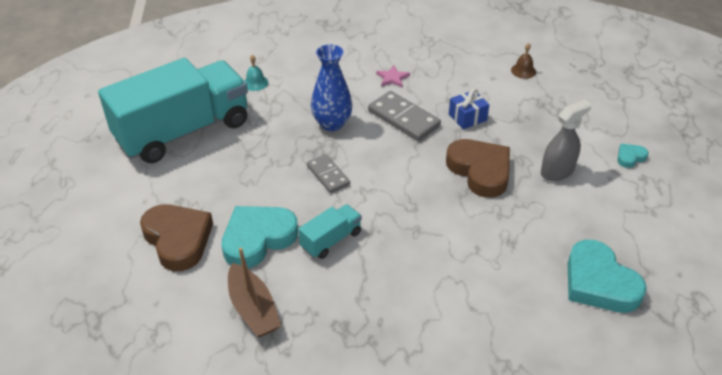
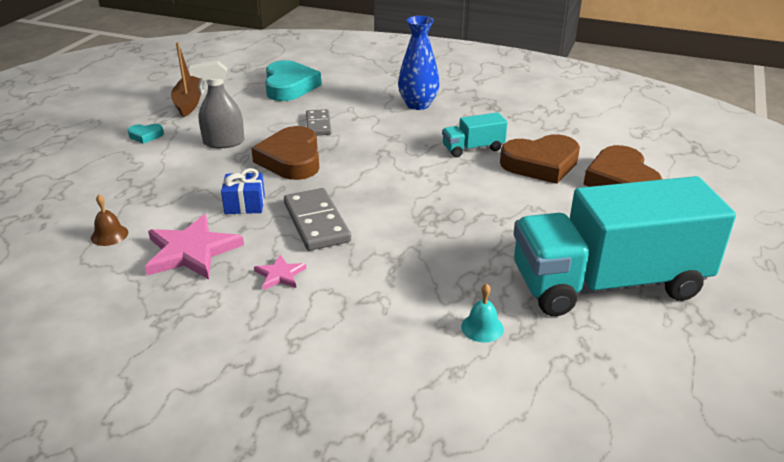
camera: 155 degrees left, 10 degrees down
(253, 309) = (559, 128): brown boat -> brown boat (189, 102)
(258, 239) = (541, 164): turquoise heart -> brown heart
(328, 175) = (445, 192): grey domino -> grey domino (318, 125)
(332, 123) = (406, 240): blue vase -> blue vase (418, 105)
(460, 76) = (191, 251): none -> pink star

